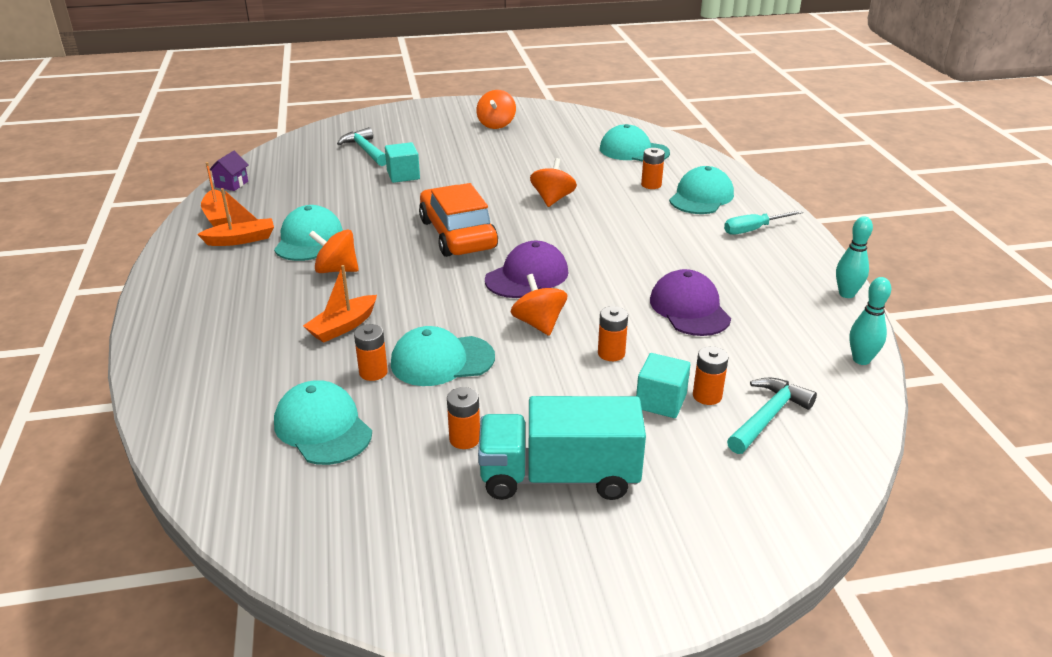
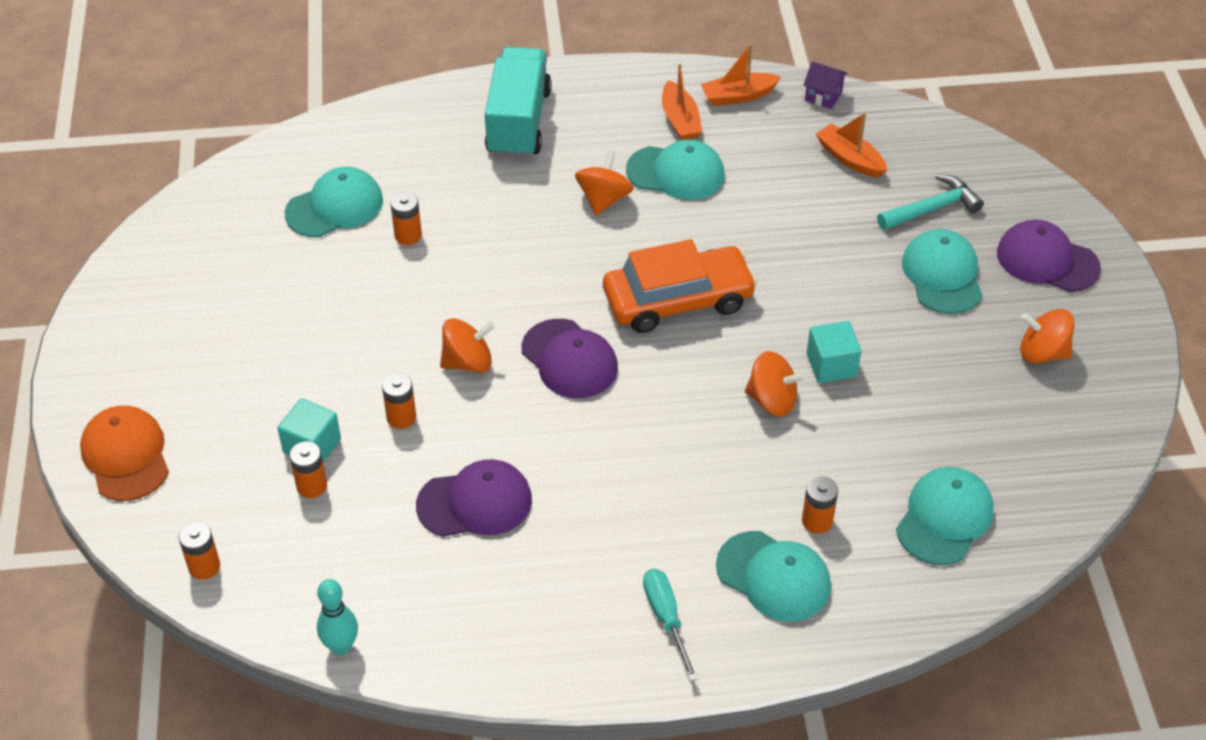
camera: 95 degrees right, 15 degrees up
(343, 326) = (490, 211): orange boat -> orange boat (850, 159)
(403, 175) = (849, 248): turquoise cube -> turquoise cube (831, 365)
(417, 121) = (1047, 260): none -> purple cap
(442, 361) = (416, 284): turquoise cap -> turquoise cap (942, 275)
(464, 439) = (295, 298): orange battery -> orange battery (204, 566)
(559, 477) = (229, 358): turquoise truck -> turquoise truck (518, 122)
(720, 537) = (126, 456): none -> orange cap
(768, 416) = (267, 530): turquoise hammer -> none
(846, 294) = (481, 679): turquoise bowling pin -> none

